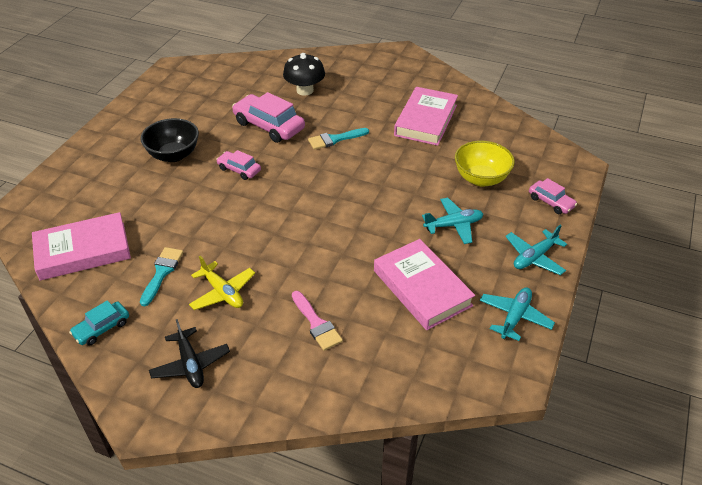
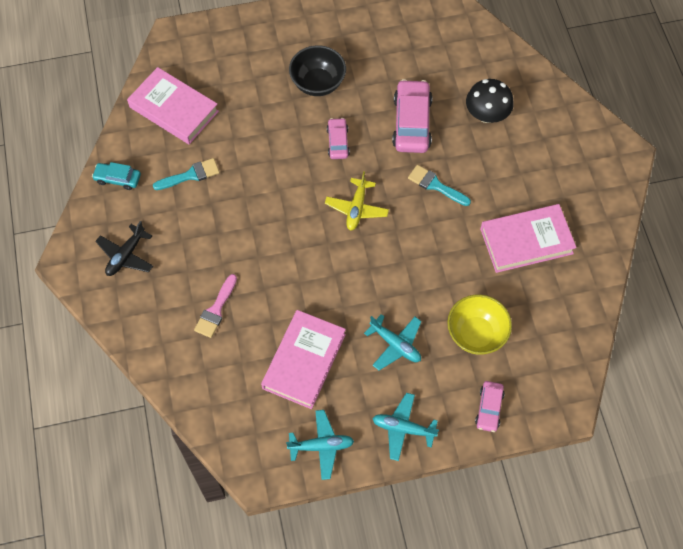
camera: 55 degrees right, 20 degrees up
(222, 292) = (201, 228): yellow plane -> yellow plane (356, 208)

